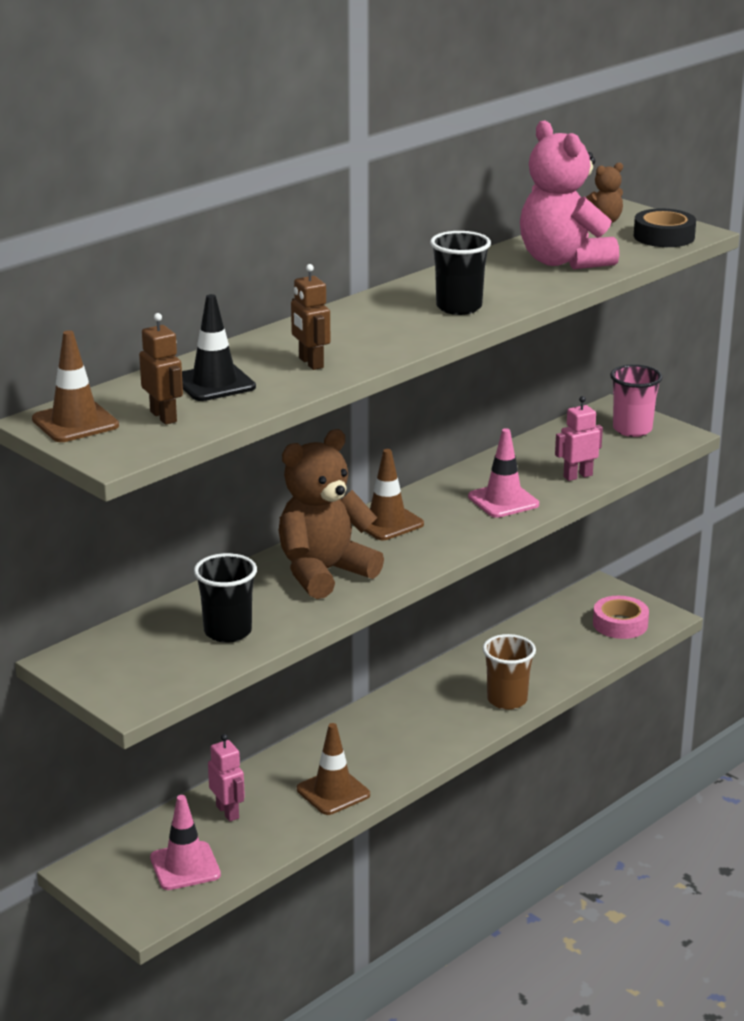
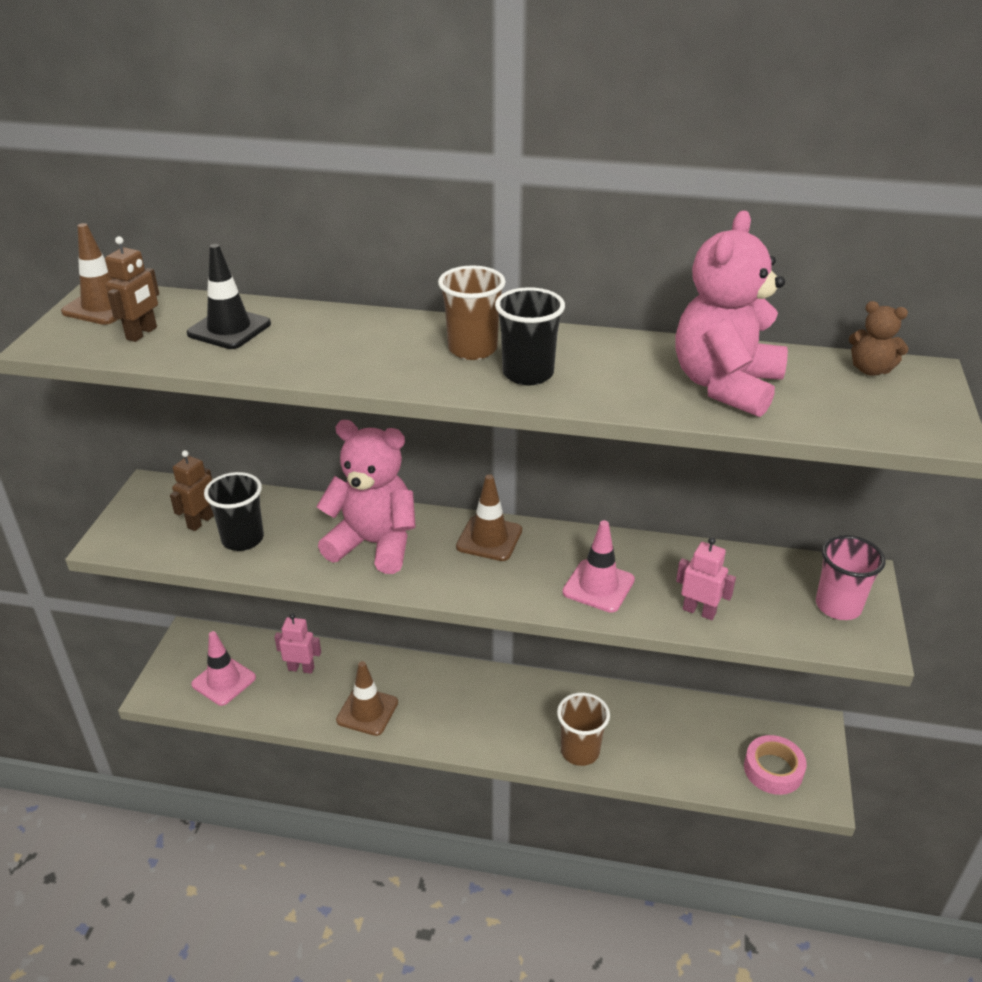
camera: 55 degrees right, 10 degrees up
(228, 812) = (301, 668): pink robot -> pink robot turned 105 degrees counterclockwise
(310, 363) = (314, 352): brown robot -> brown robot (200, 522)
(324, 573) = (374, 544): brown teddy bear -> pink teddy bear
(394, 313) = (472, 349): none -> brown cup
(664, 236) = (893, 418): black tape -> none

